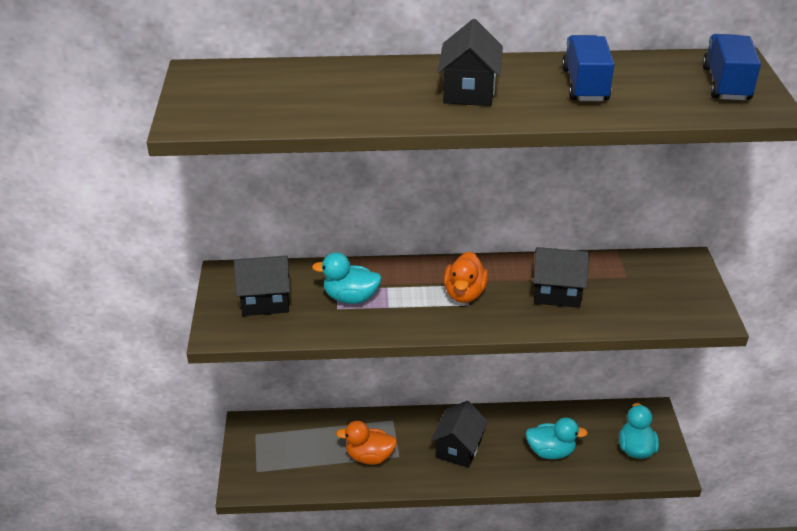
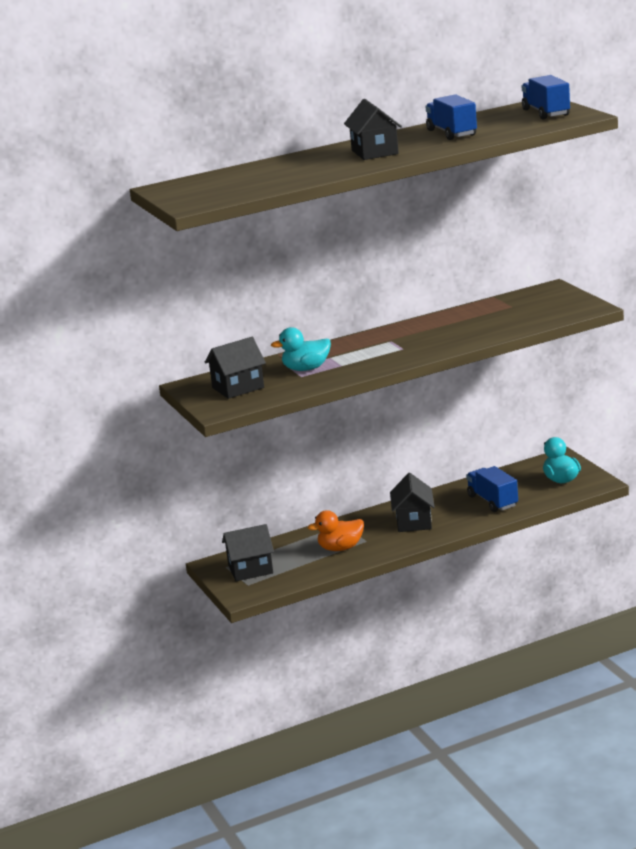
camera: 20 degrees left, 15 degrees down
(464, 293) = (395, 344): orange duck -> none
(550, 451) = (492, 501): turquoise duck -> blue truck
(557, 292) = (466, 326): black house -> black house (250, 569)

